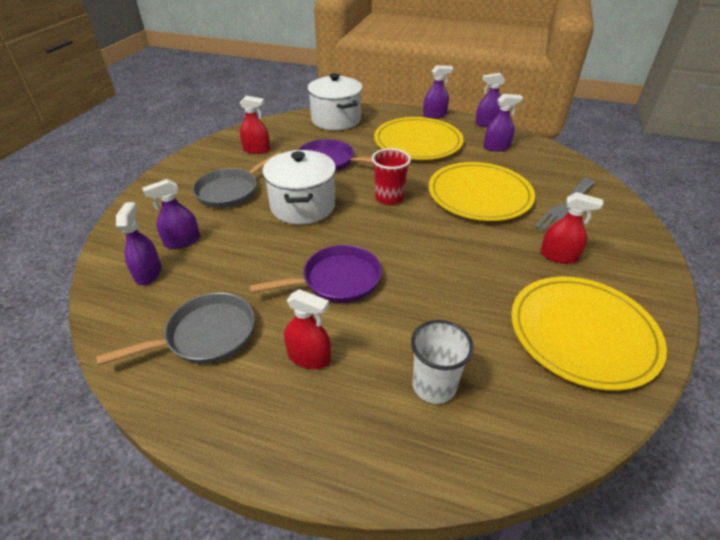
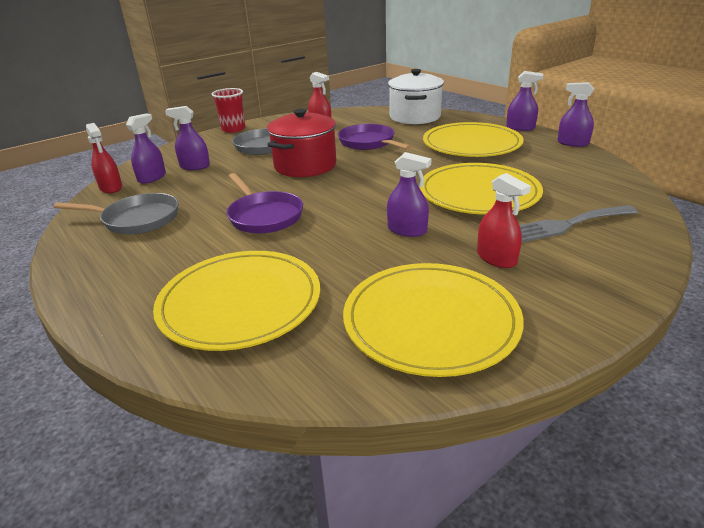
camera: 35 degrees right, 10 degrees down
(303, 206) = (305, 166): white pot -> red pot
(309, 357) = (180, 253): red spray bottle -> red spray bottle (111, 187)
(336, 280) = (264, 216): purple pan -> purple pan turned 45 degrees clockwise
(389, 197) = (385, 176): red cup -> red cup (233, 129)
(434, 385) = (240, 302): white cup -> yellow plate
(496, 147) = (554, 163): purple spray bottle -> purple spray bottle (407, 230)

